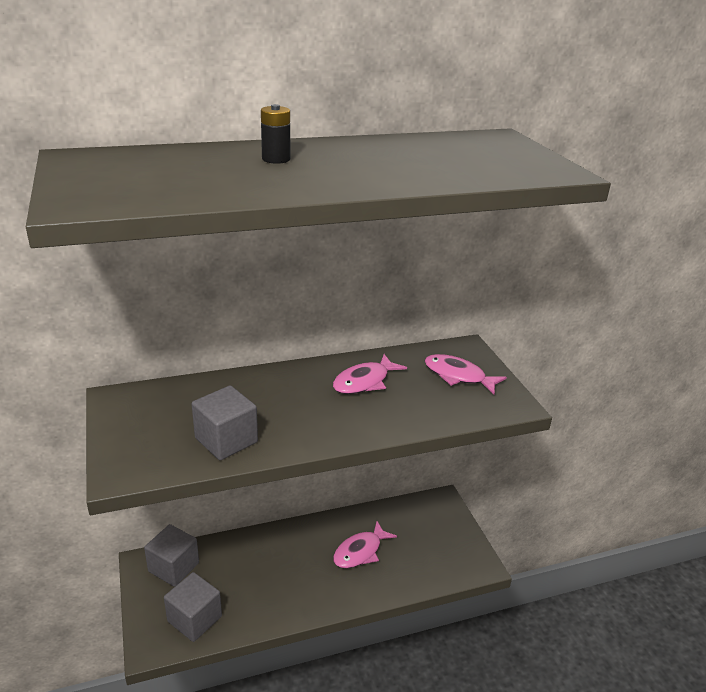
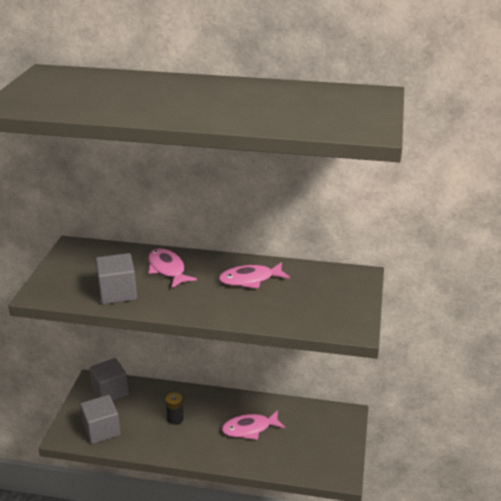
camera: 30 degrees right, 0 degrees up
(276, 159) = (168, 90): black battery -> black battery (175, 419)
(458, 376) = (330, 295): pink fish -> pink fish (167, 269)

